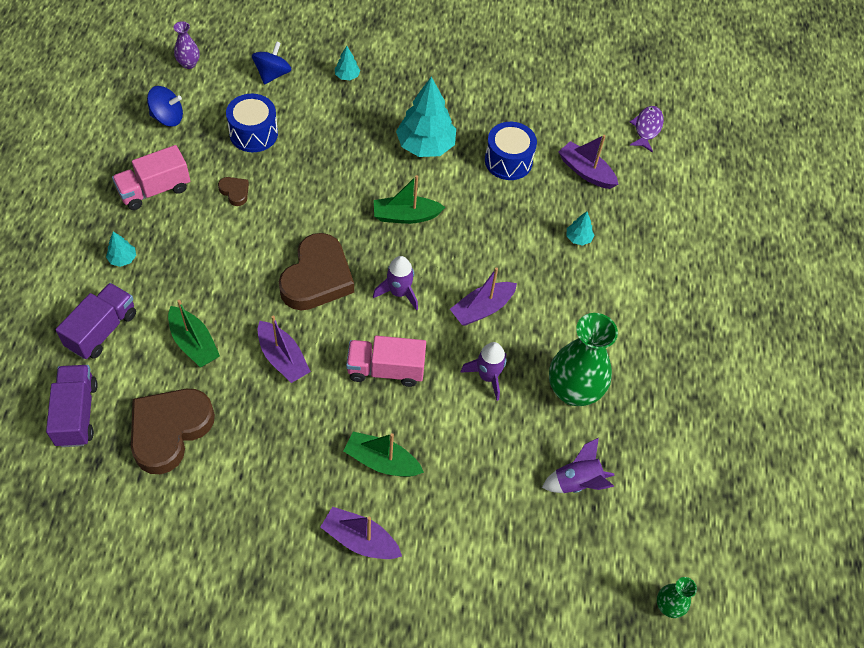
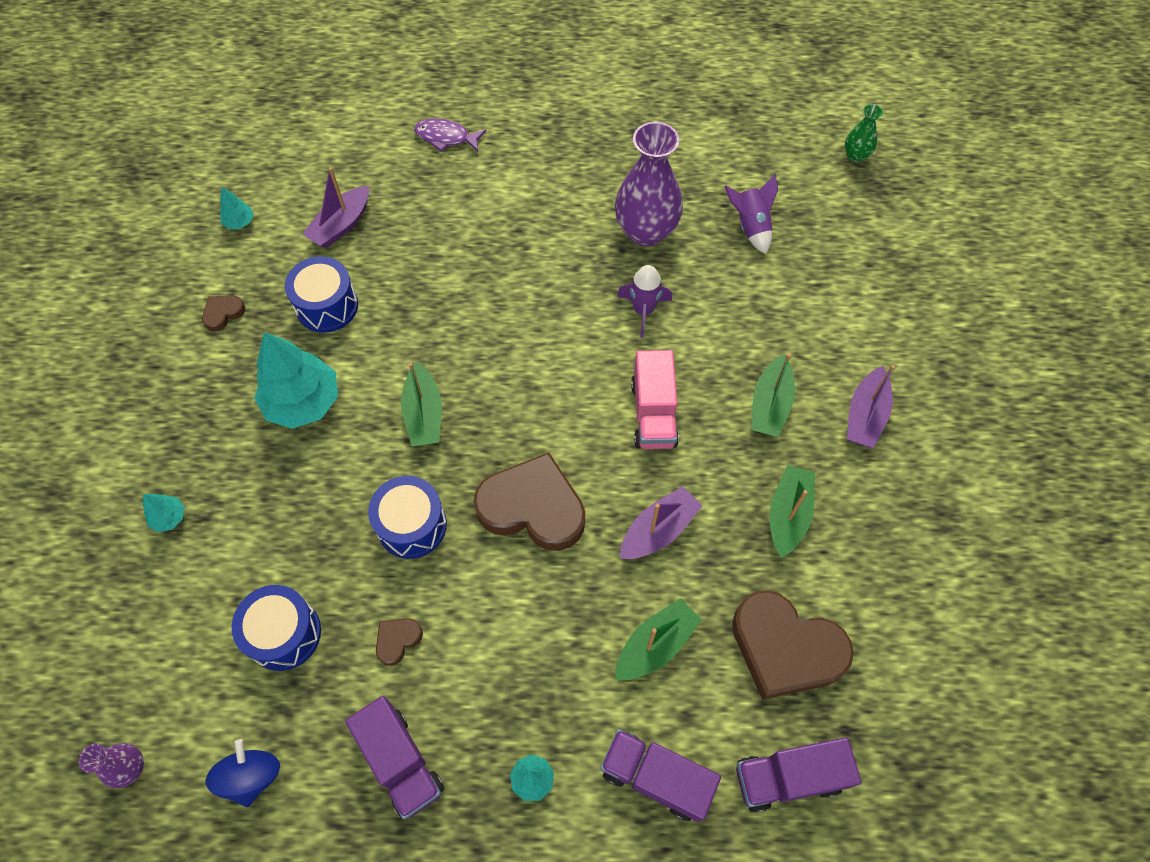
camera: 90 degrees left, 5 degrees up
(154, 190) = (400, 762): pink truck -> purple truck
(272, 74) = (161, 627): blue spinning top -> none
(278, 455) = (788, 515): none -> green boat
(317, 204) = (412, 525): none -> blue drum
(399, 292) = (543, 410): purple rocket -> none
(482, 309) = (554, 321): purple boat -> none
(506, 101) = (223, 313): none -> brown heart
(573, 390) = (646, 231): green vase -> purple vase
(578, 238) = (442, 231): turquoise tree -> turquoise tree (239, 222)
(647, 128) = (270, 166): purple fish -> purple fish (446, 137)

